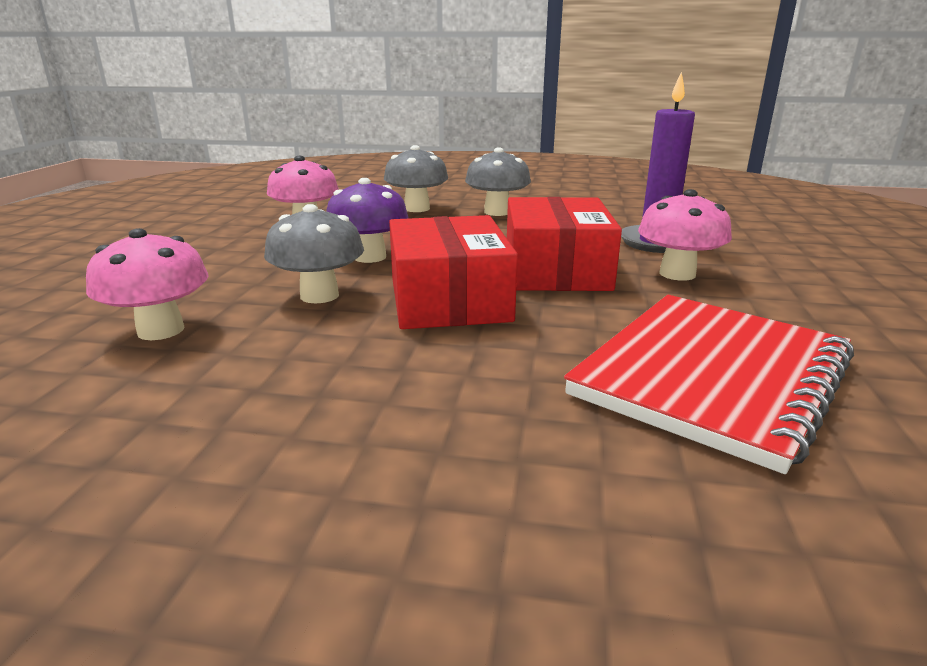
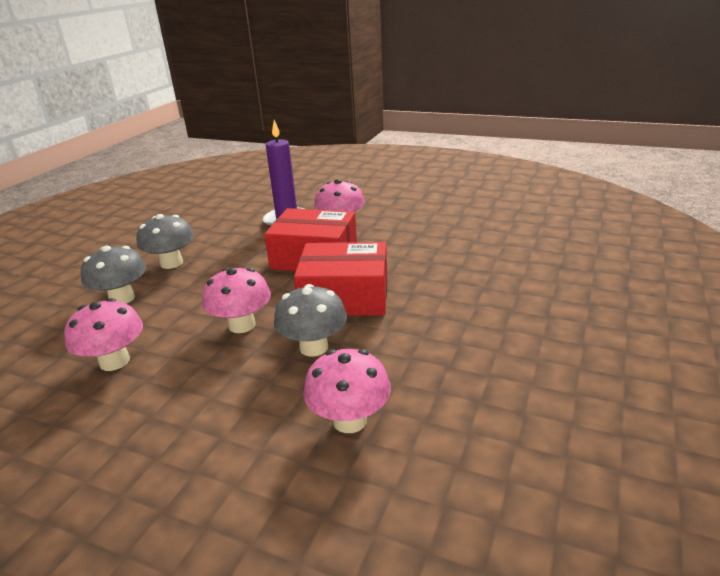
camera: 75 degrees left, 5 degrees up
(369, 257) = (242, 325): purple mushroom -> pink mushroom
(713, 377) = (457, 241): red notebook -> none

